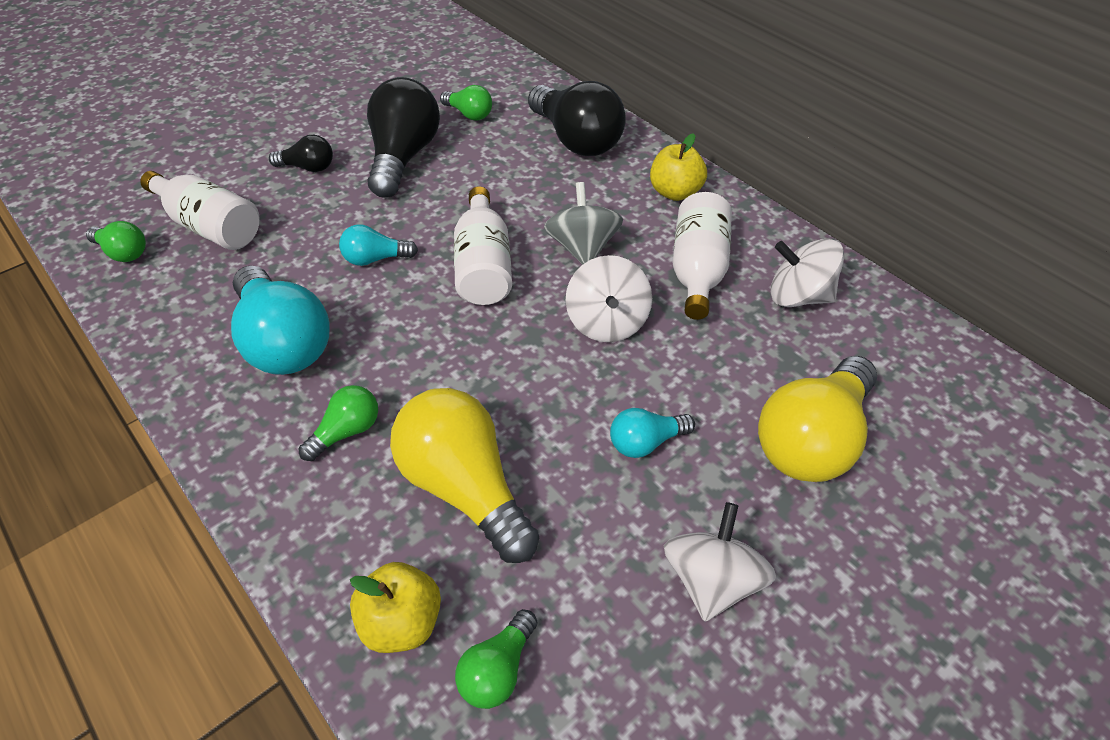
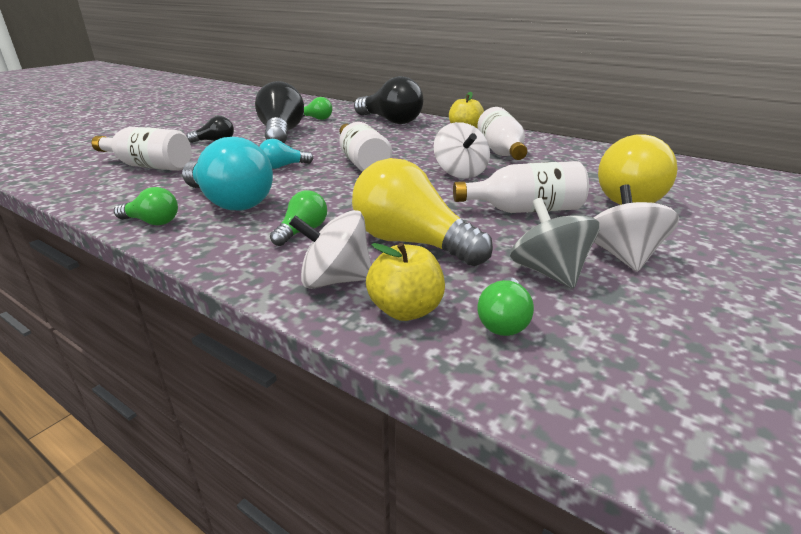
camera: 15 degrees left, 20 degrees down
(123, 253) = (80, 181): green light bulb -> green light bulb (152, 222)
(582, 248) = (423, 151): grey spinning top -> grey spinning top (548, 272)
(645, 442) = (525, 210): turquoise light bulb -> white bottle
(798, 296) = (569, 154): white spinning top -> white spinning top (335, 280)

